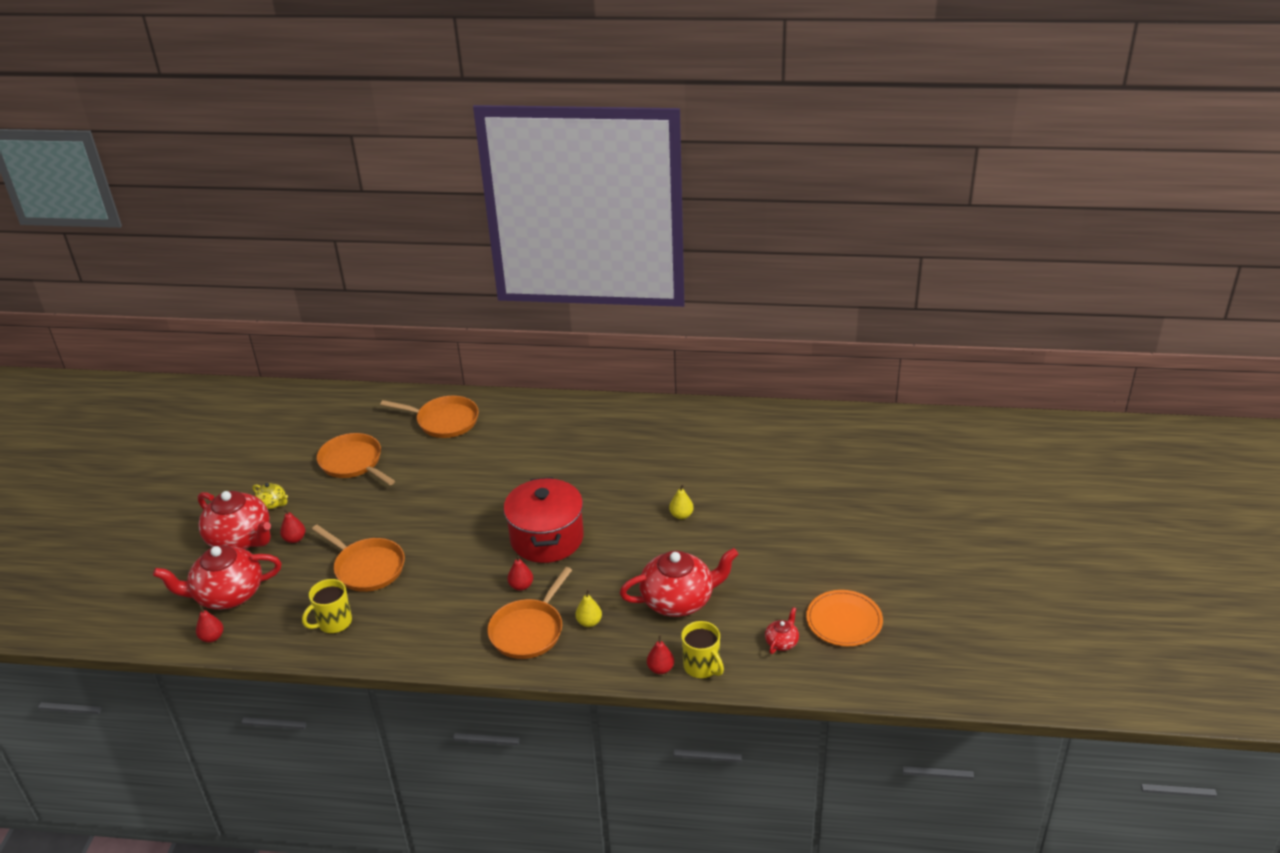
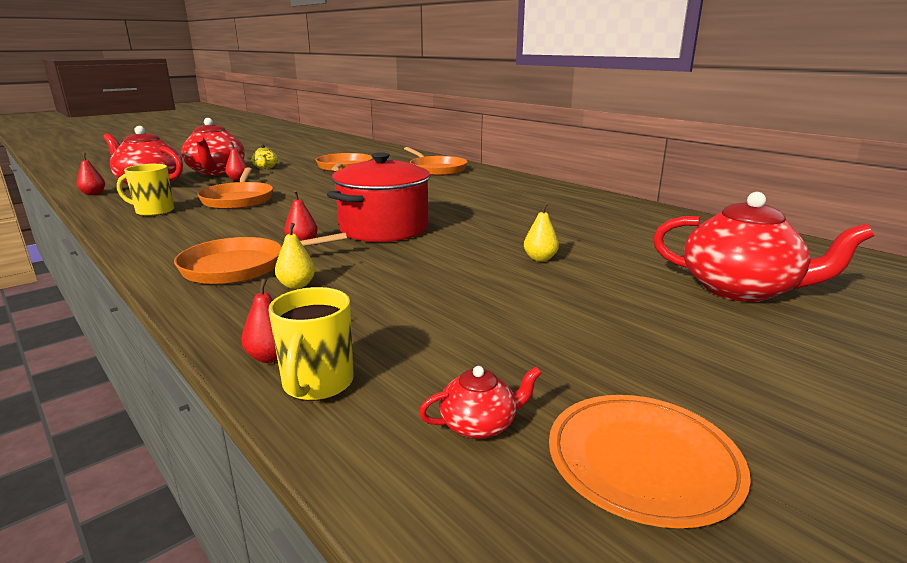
camera: 40 degrees right, 15 degrees down
(679, 600) = (417, 311): red teapot -> red teapot (740, 289)

